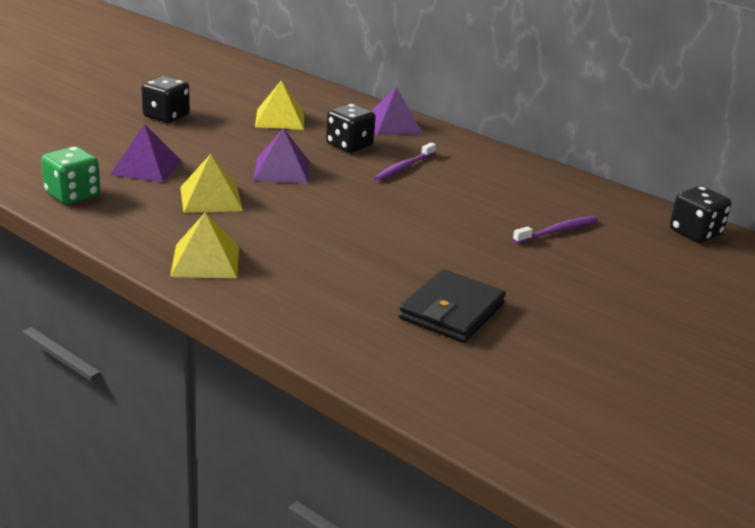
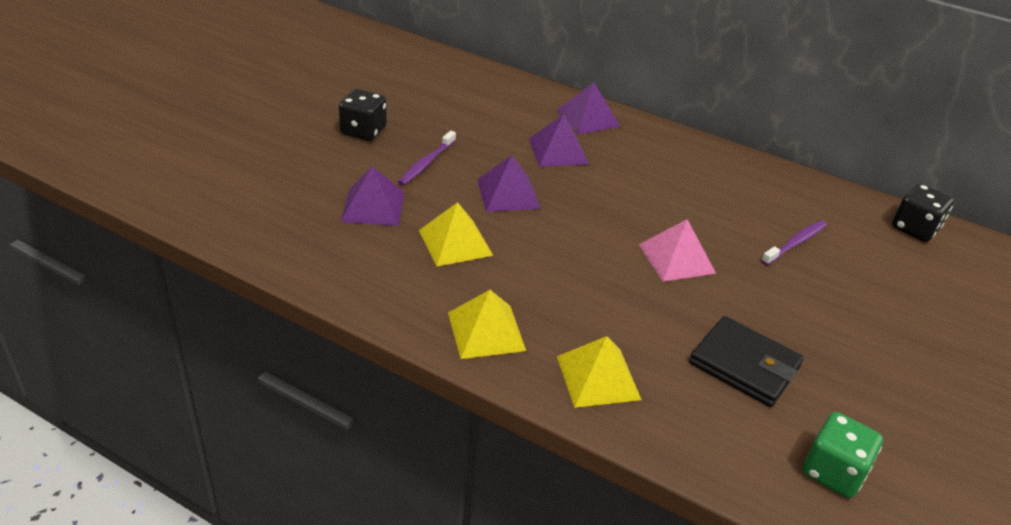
camera: 10 degrees left, 10 degrees up
(72, 195) = (315, 256): green dice -> green dice (833, 472)
(280, 119) = (477, 122): yellow pyramid -> yellow pyramid (598, 377)
(349, 145) = (558, 151): black dice -> purple pyramid
(404, 167) = (622, 175): purple toothbrush -> purple toothbrush (426, 163)
(426, 230) = (676, 258): none -> pink pyramid
(451, 311) = (744, 365): black wallet -> black wallet turned 75 degrees counterclockwise

